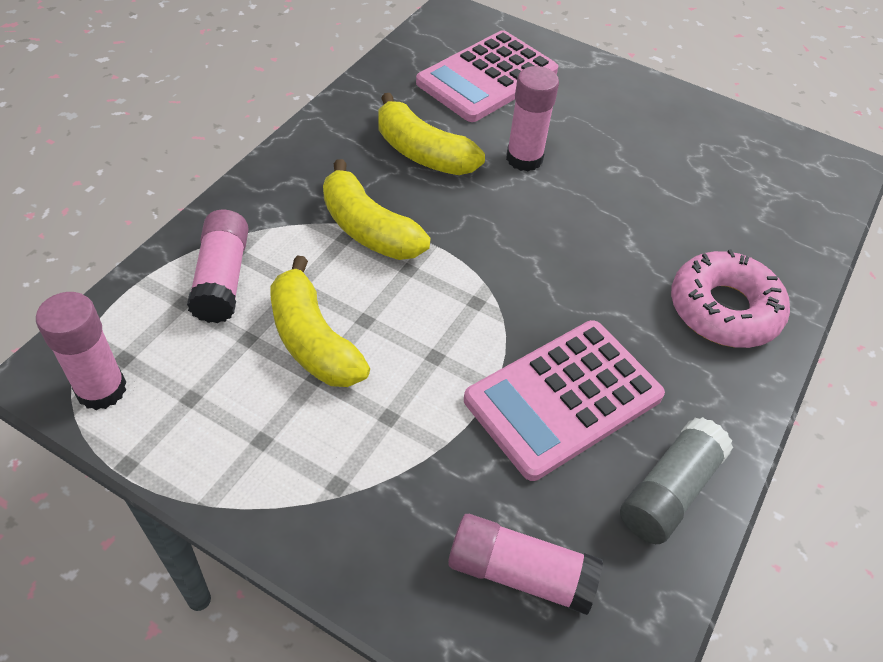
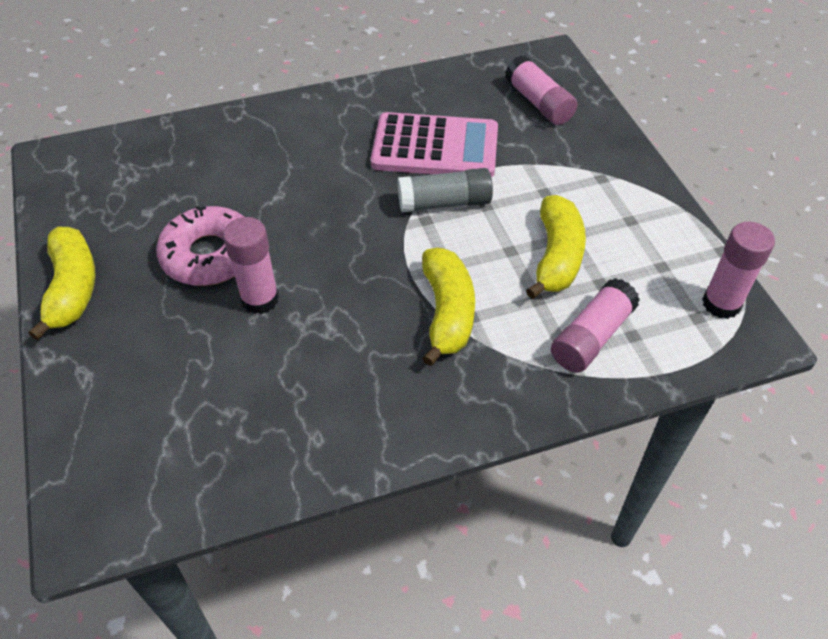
camera: 135 degrees left, 0 degrees up
(423, 153) = (333, 356): yellow banana -> yellow banana (72, 289)
(487, 77) = (176, 404): pink calculator -> none
(669, 491) = (431, 90): grey glue stick -> grey glue stick (444, 203)
(724, 309) = (282, 133): pink donut -> pink donut (210, 255)

